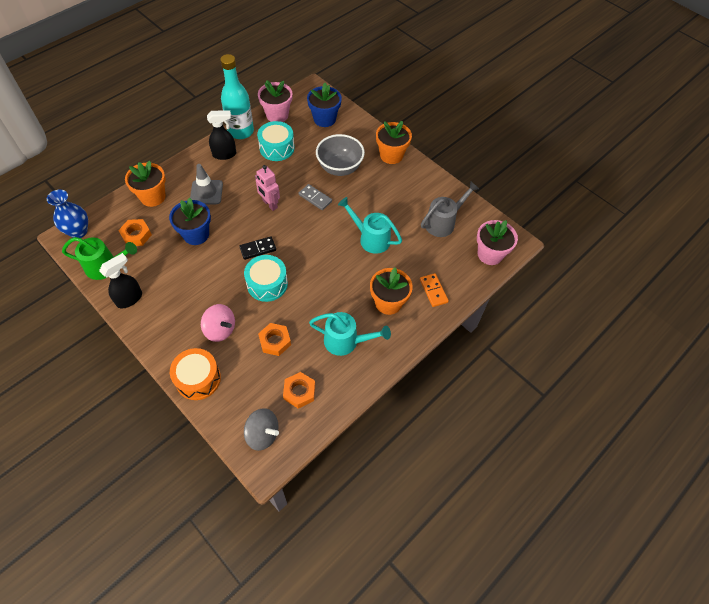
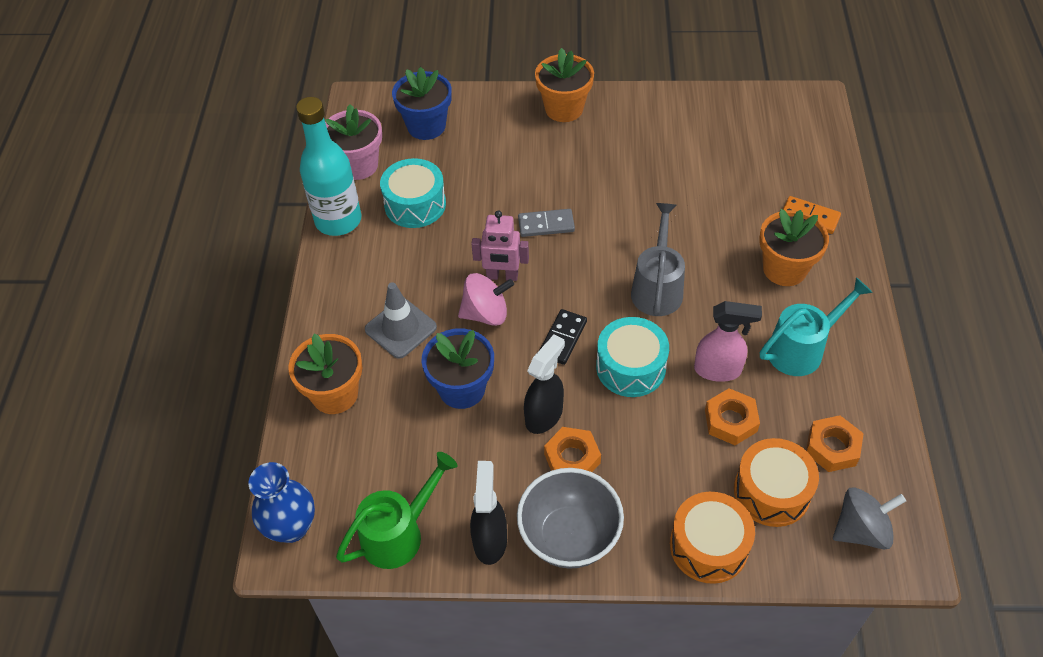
camera: 40 degrees left, 5 degrees down
(136, 235) = (383, 459): orange nut -> orange nut (572, 458)
(220, 329) = (652, 468): pink spinning top -> pink spinning top (486, 314)
(225, 154) = (357, 264): black spray bottle -> black spray bottle (544, 415)
(250, 384) = (771, 491): none -> orange drum
(299, 317) = (718, 370): none -> pink spray bottle
(340, 168) = (525, 168): grey bowl -> grey bowl (569, 536)
(370, 238) = (670, 217): turquoise watering can -> none
(443, 222) = (720, 137): grey watering can -> grey watering can (657, 287)
(490, 254) = (809, 132): pink flower pot -> none

